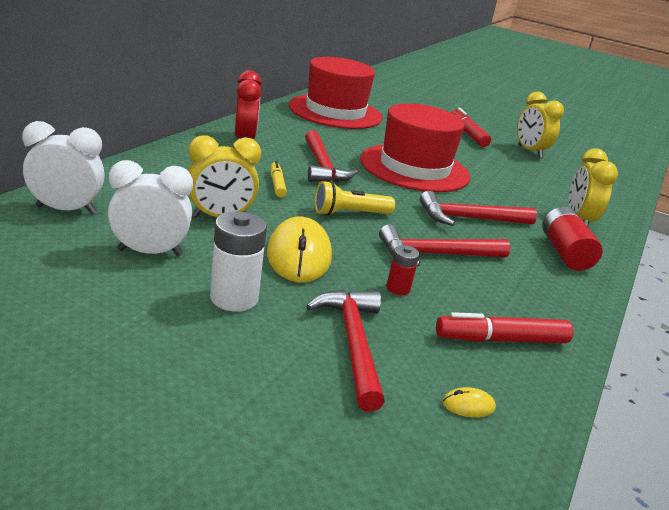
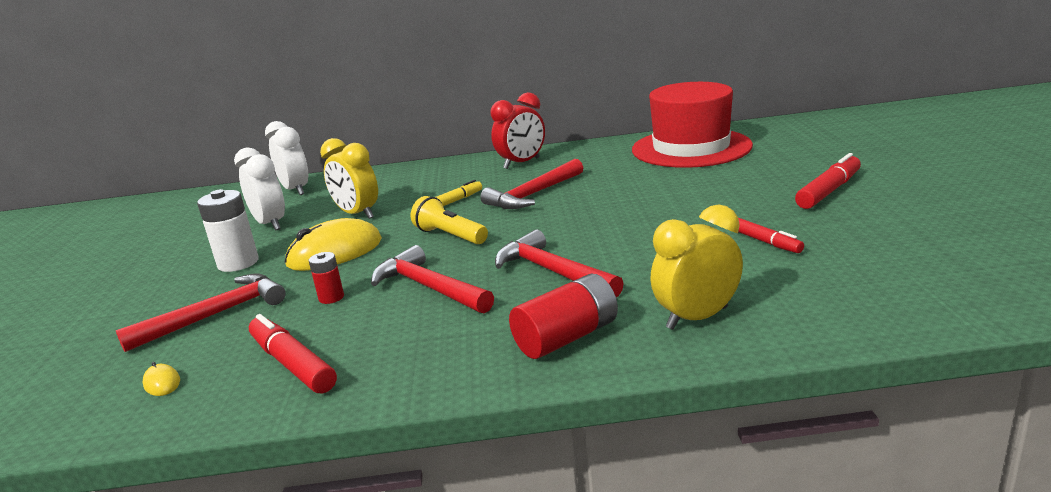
camera: 65 degrees right, 5 degrees down
(414, 168) = (630, 213): red hat -> none
(510, 171) = (765, 242): none -> red marker
(530, 151) = (884, 228): yellow clock -> none

